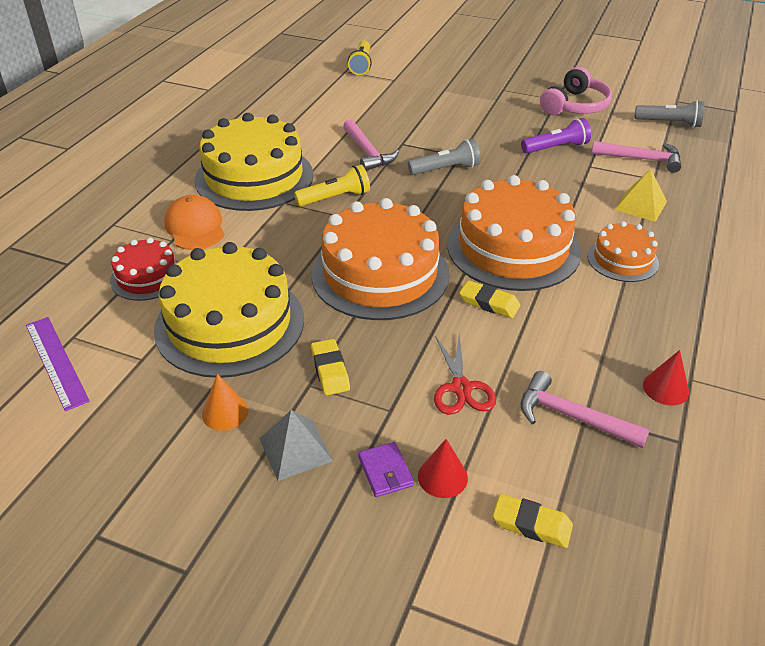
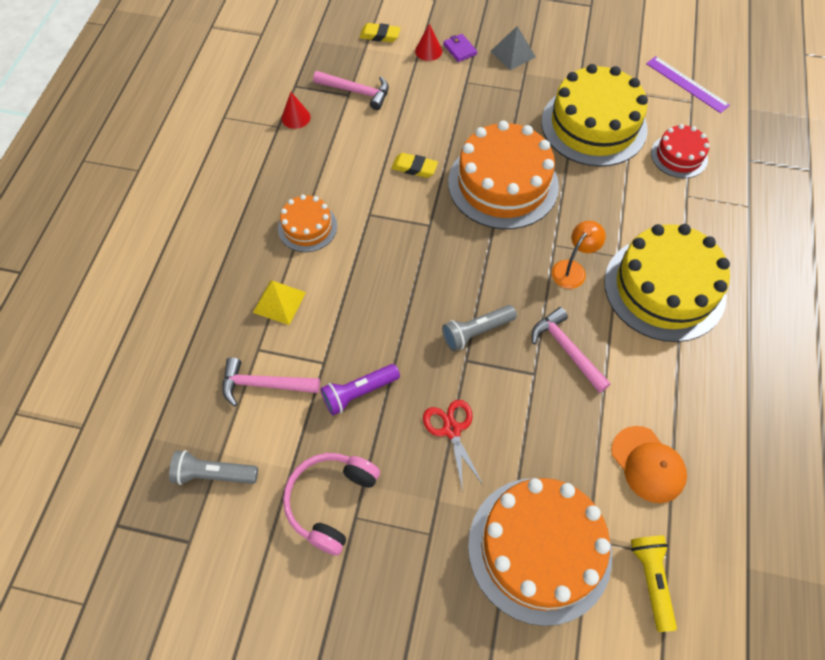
camera: 170 degrees right, 20 degrees up
(195, 227) = (677, 212): orange cap -> orange cap (648, 464)
(225, 412) = (563, 68): orange cone -> none
(330, 370) = (511, 101): yellow eraser -> none
(335, 198) = (572, 269): yellow flashlight -> orange lamp
(461, 388) = (425, 101): red scissors -> red scissors (451, 430)
(513, 248) = (399, 227): orange cake -> orange cake (539, 548)

